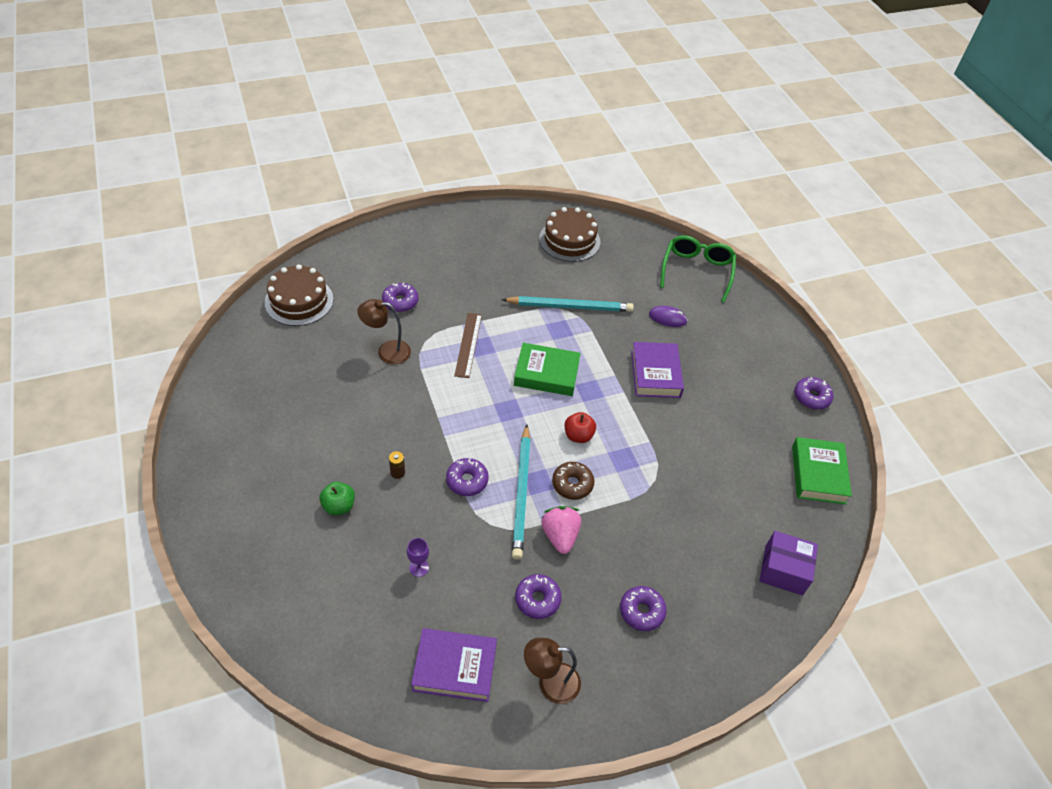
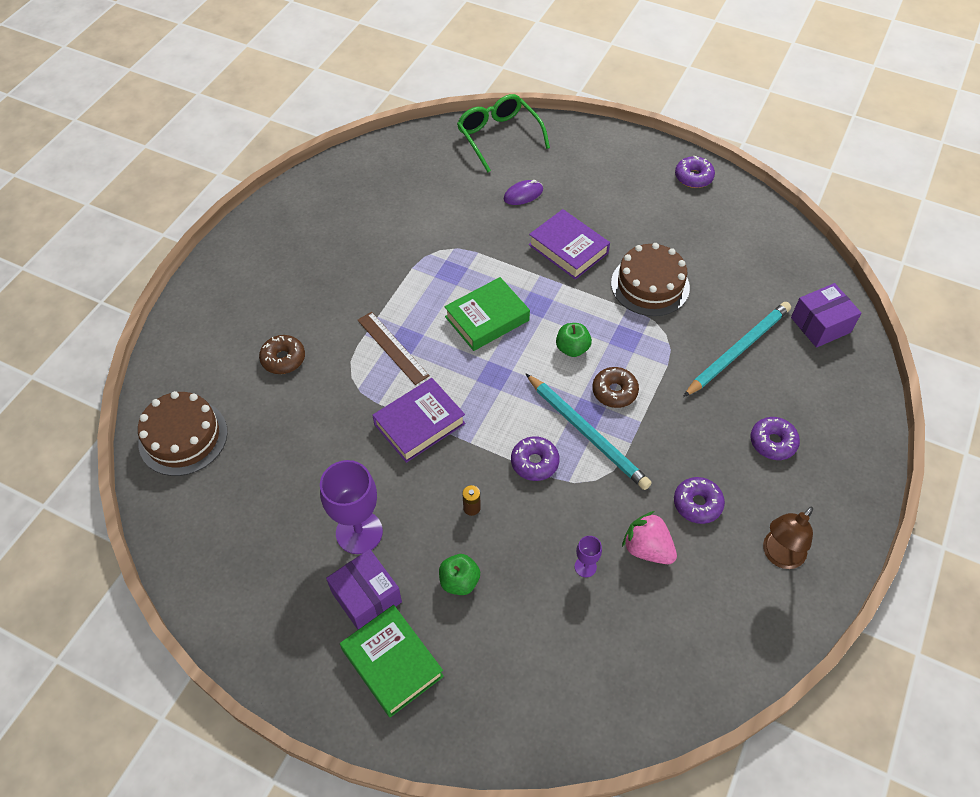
camera: 40 degrees left, 5 degrees up
(281, 467) = (366, 597): none -> purple box
(321, 429) = (359, 532): none -> purple goblet
(387, 351) = (329, 413): brown lamp -> none
(400, 302) = (283, 359): purple donut -> brown donut
(454, 668) = (705, 614): purple book -> purple book (419, 424)
(560, 536) = (654, 440): pink strawberry -> pink strawberry (647, 548)
(569, 240) = (365, 186): brown cake -> brown cake (650, 285)
(570, 306) = (436, 245): turquoise pencil -> turquoise pencil (738, 350)
(578, 435) = (572, 348): red apple -> green apple
(818, 474) = (762, 233): green book -> green book (392, 663)

